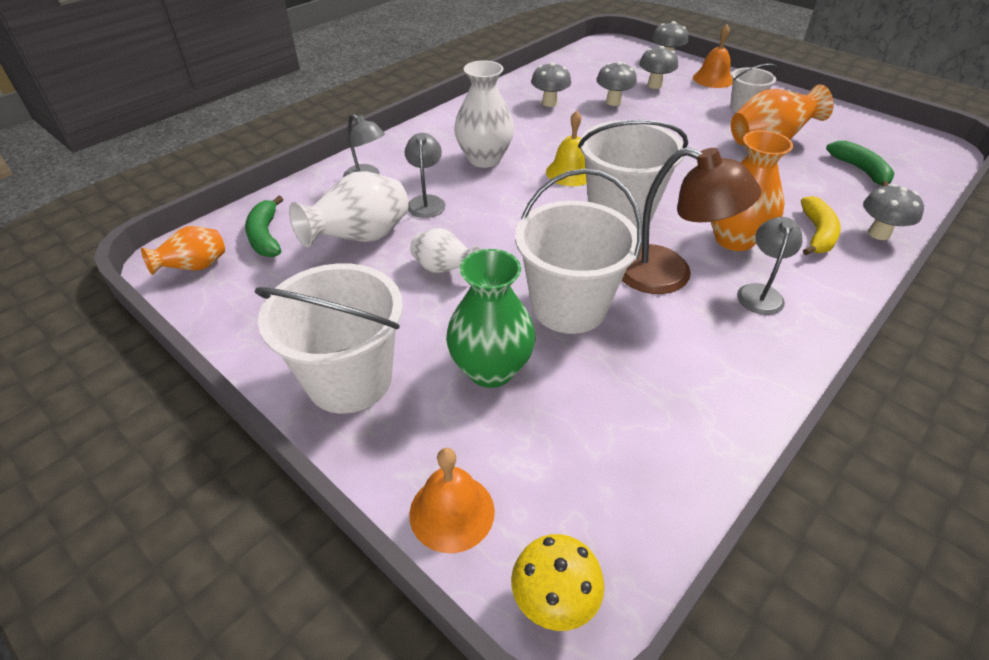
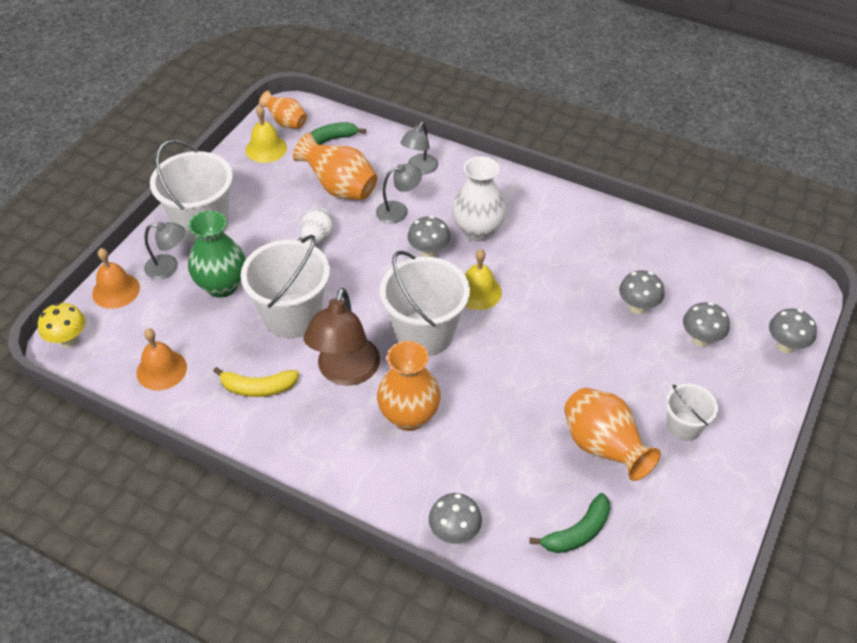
camera: 75 degrees right, 5 degrees up
(233, 293) = (266, 148): none -> yellow bell
(360, 238) = (339, 188): white vase -> orange vase
(549, 103) = (609, 257): grey mushroom -> grey mushroom (428, 252)
(713, 79) = (751, 395): orange bell -> orange bell (161, 370)
(760, 292) = (338, 433): grey lamp -> grey lamp (169, 267)
(817, 234) = (437, 481): yellow banana -> yellow banana (258, 388)

